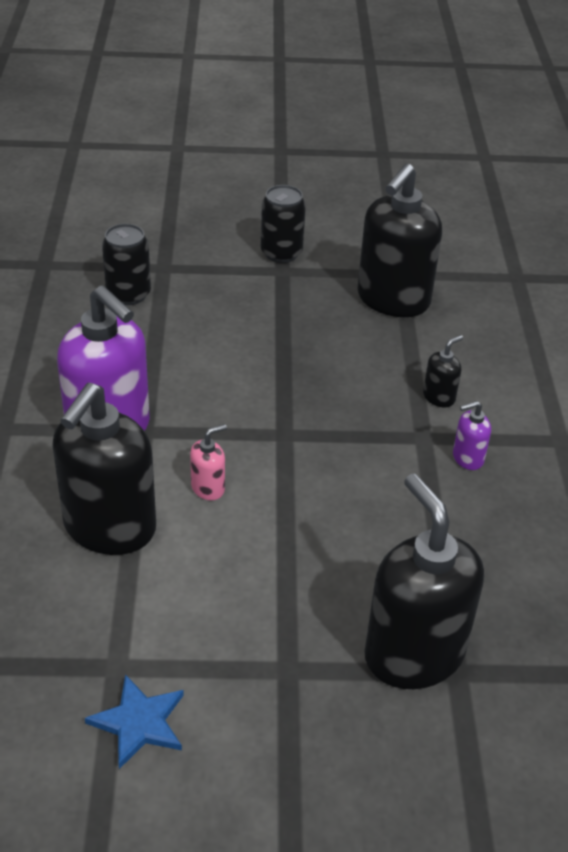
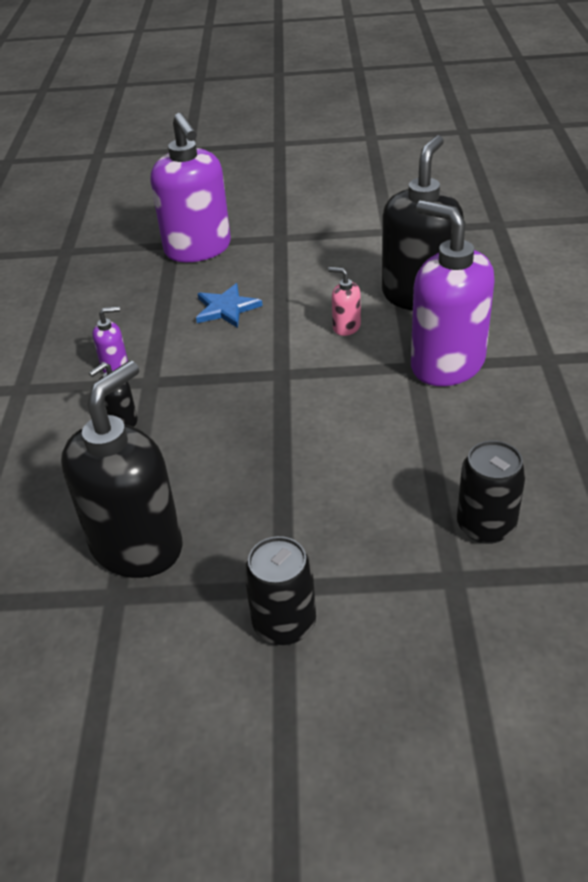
camera: 175 degrees left, 0 degrees up
(139, 723) = (367, 212): blue star -> blue star (226, 308)
(208, 488) = (346, 327): pink soap dispenser -> pink soap dispenser turned 60 degrees clockwise
(413, 654) = (198, 249): black soap dispenser -> purple soap dispenser

